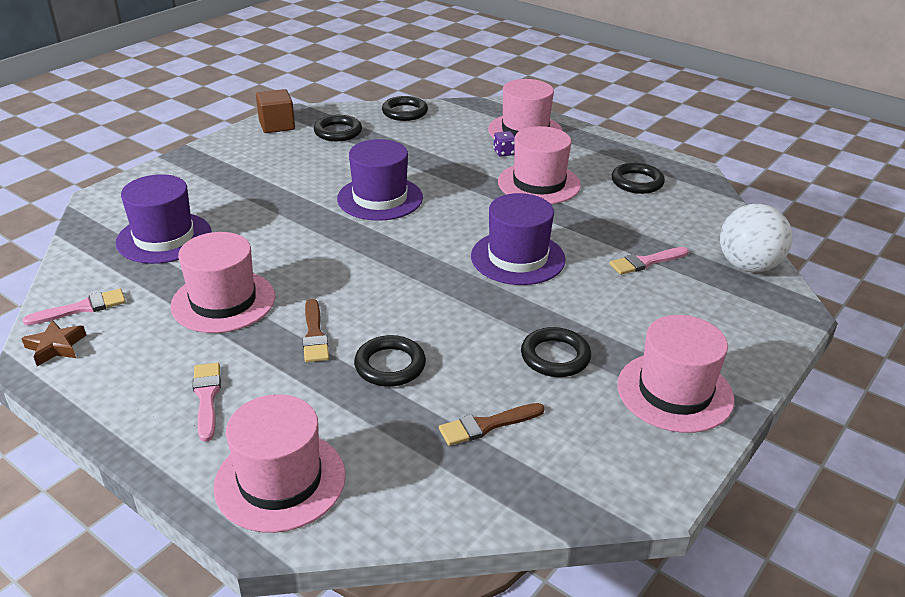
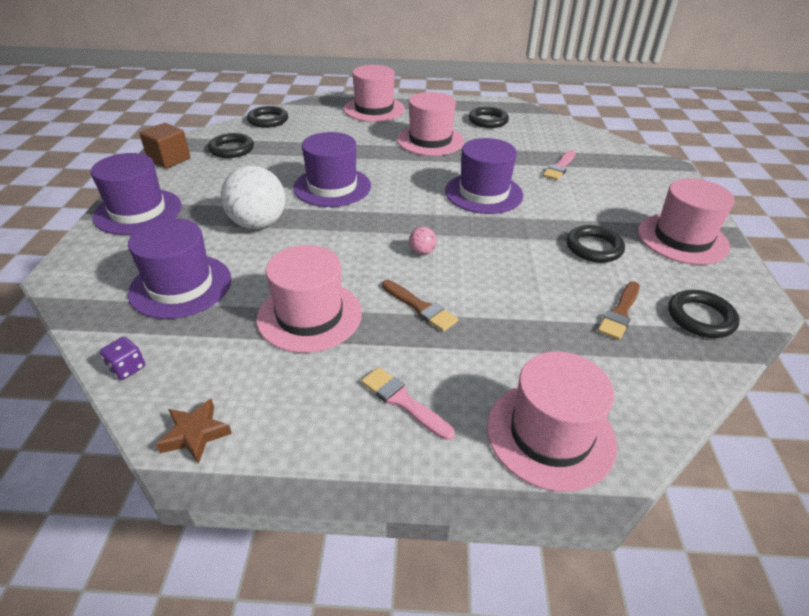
camera: 35 degrees left, 5 degrees up
(82, 308) = (176, 384): pink brush -> none
(203, 164) = (138, 211): none -> purple hat
(380, 289) = (422, 252): none -> pink ball
(390, 365) = (504, 303): black ring -> black ring (700, 317)
(504, 152) = (379, 127): purple dice -> purple dice (127, 368)
(748, 266) = (613, 150): white ball -> white ball (258, 224)

